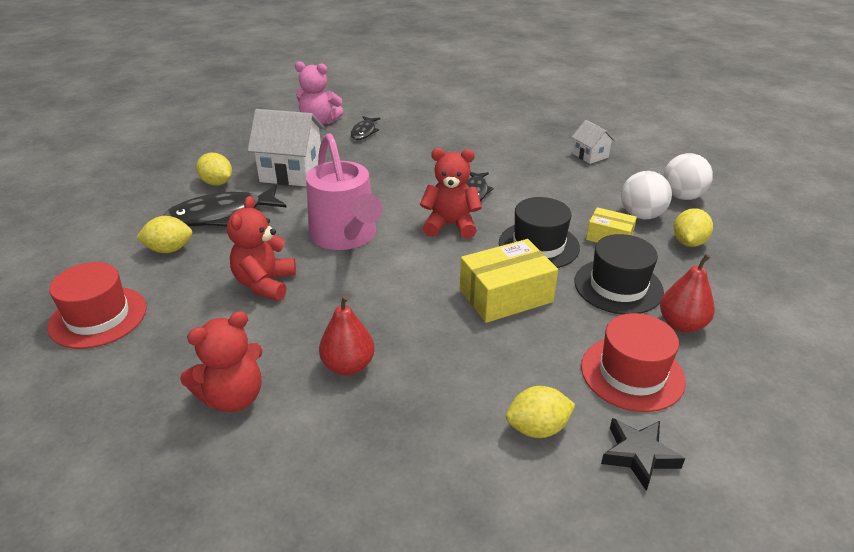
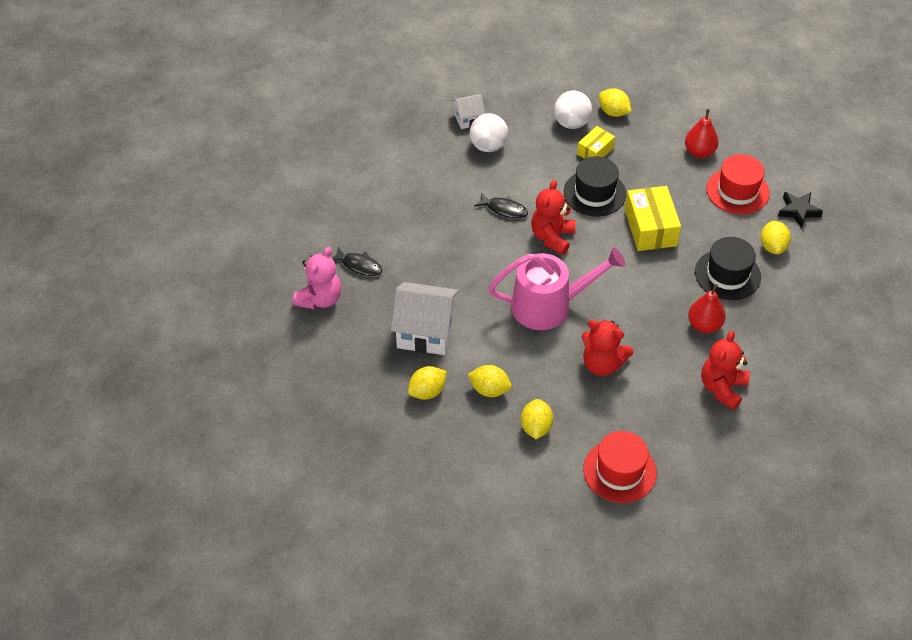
camera: 75 degrees left, 15 degrees up
(221, 215) = (489, 390): black fish -> yellow lemon
(233, 397) = (722, 388): red teddy bear -> red teddy bear turned 135 degrees counterclockwise
(291, 172) = (425, 332): white house -> white house turned 75 degrees clockwise
(618, 286) = (654, 167): black hat -> black hat (727, 274)
(682, 196) = (552, 90): white ball -> white ball (488, 146)

